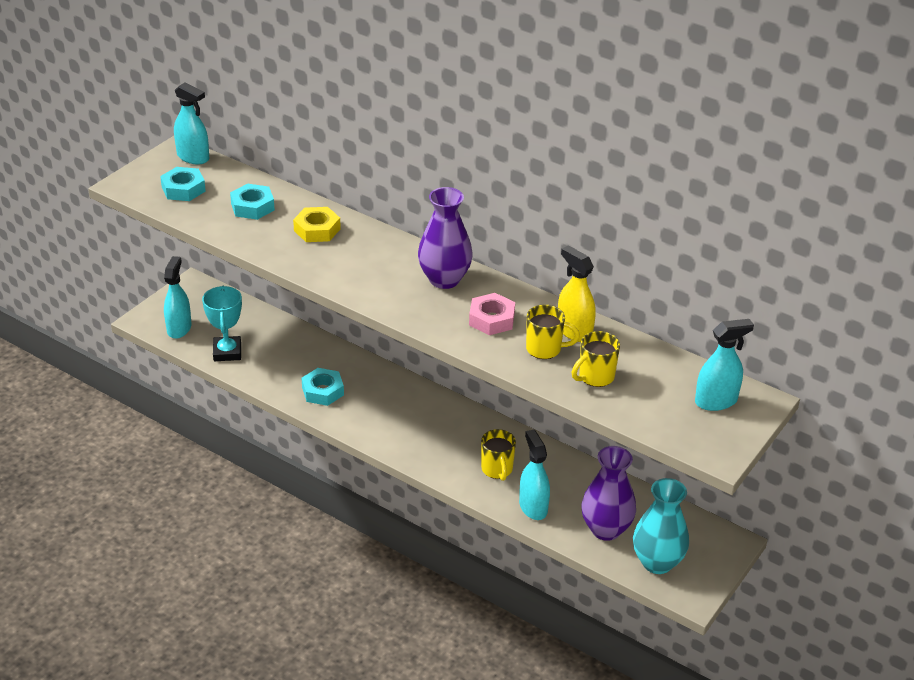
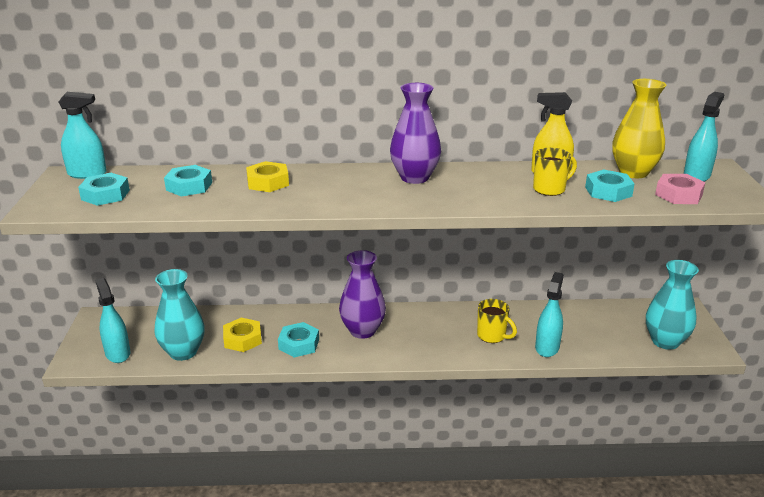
camera: 35 degrees left, 10 degrees down
(227, 352) = (183, 352): turquoise trophy -> turquoise vase
(283, 363) = (242, 339): none -> yellow nut
(491, 319) = (486, 187): pink nut -> pink nut (678, 195)
(533, 507) = (547, 347): turquoise spray bottle -> turquoise spray bottle turned 75 degrees clockwise
(595, 377) = (608, 191): yellow mug -> turquoise nut
(606, 529) = (609, 338): purple vase -> purple vase (362, 331)
(659, 367) = (633, 172): none -> yellow vase

